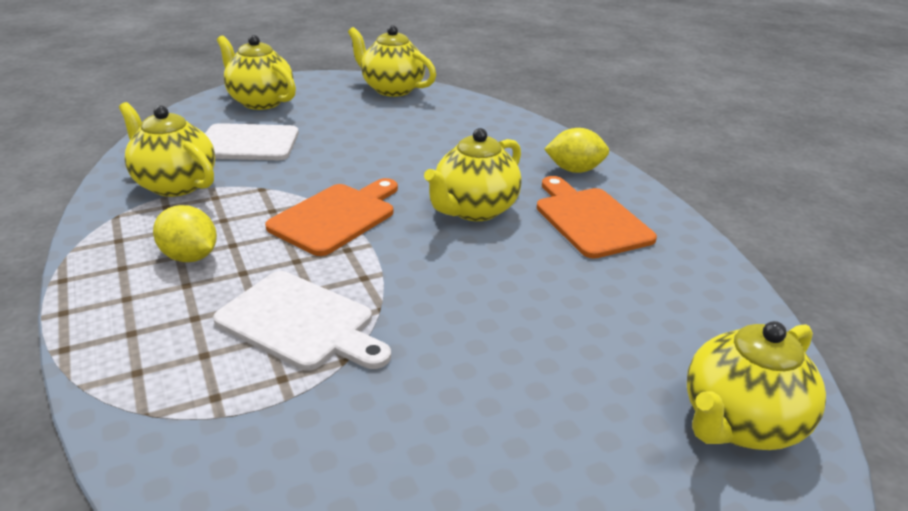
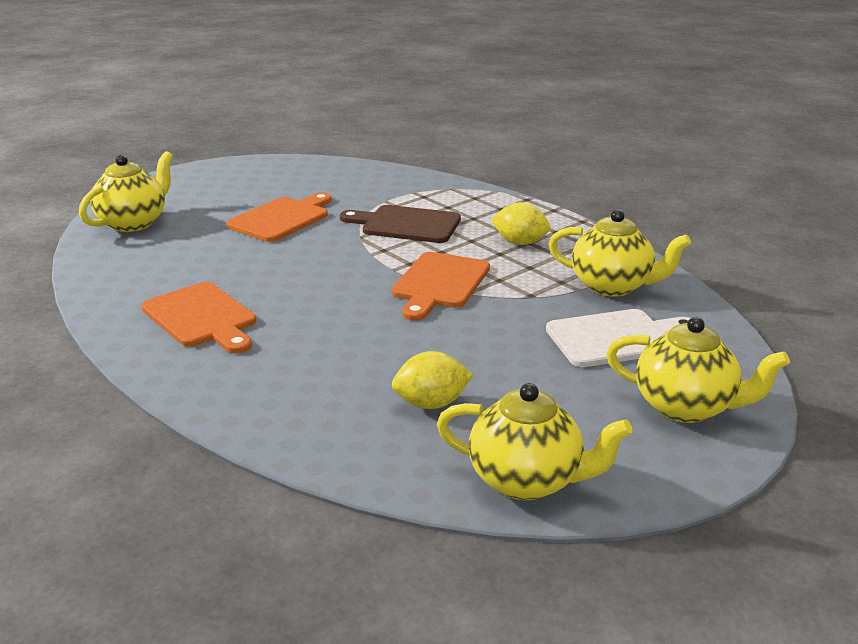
camera: 165 degrees right, 5 degrees down
(300, 323) = (406, 224): white cutting board -> brown cutting board
(474, 210) = (317, 309): yellow teapot -> none
(482, 380) = (282, 218): none -> orange cutting board
(574, 170) = (211, 372): yellow lemon -> yellow lemon (431, 404)

